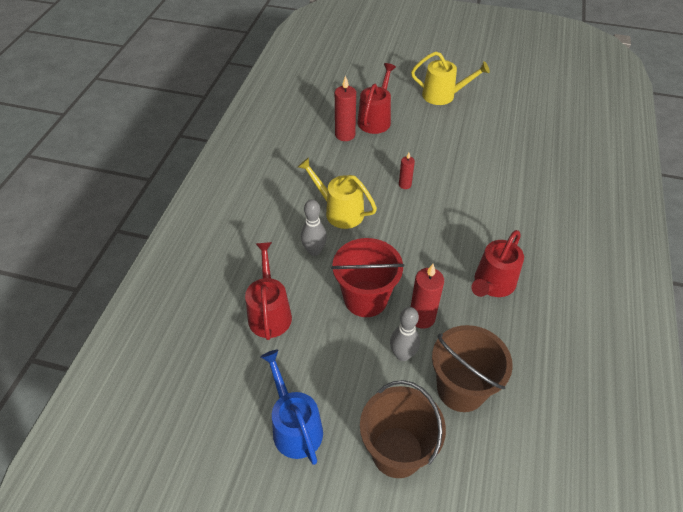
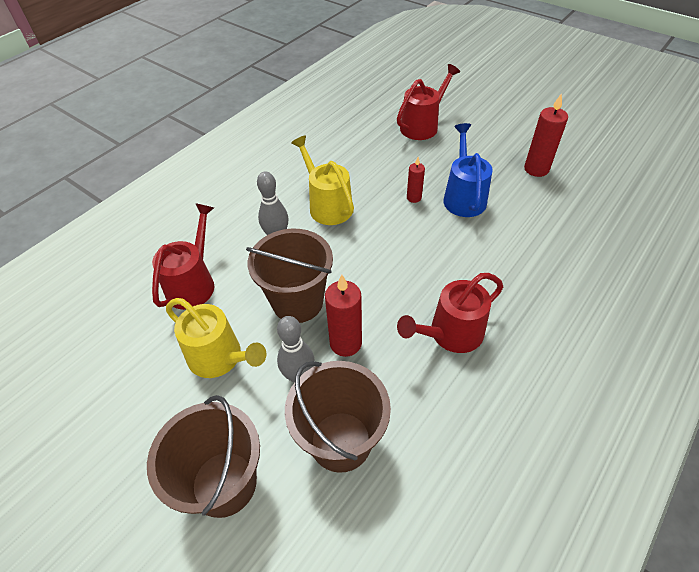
camera: 25 degrees right, 0 degrees up
(295, 426) = (139, 409): blue watering can -> blue watering can (463, 197)
(345, 135) = (380, 133): red candle -> red candle (536, 169)
(365, 299) = (297, 302): red bucket -> brown bucket
(443, 95) = (512, 119): yellow watering can -> yellow watering can (220, 358)

